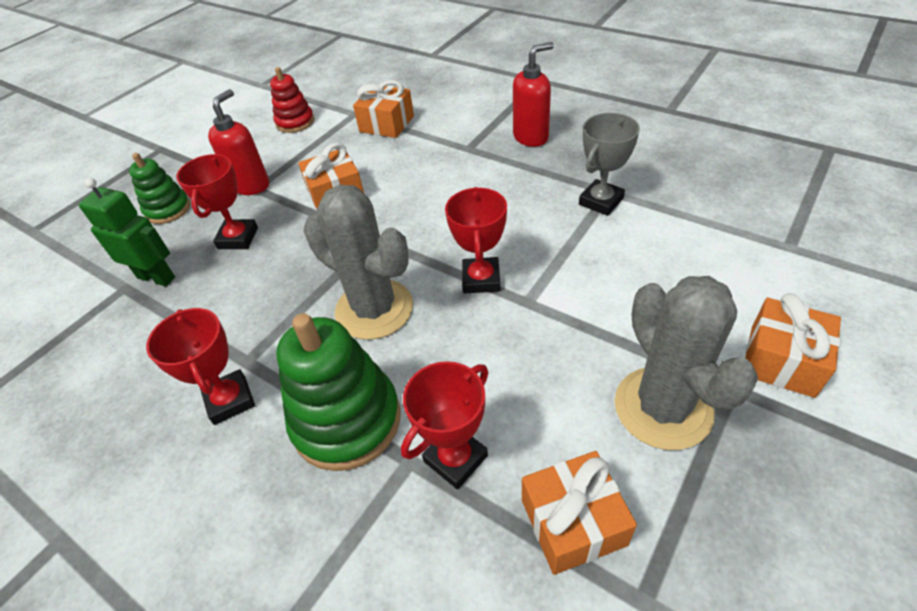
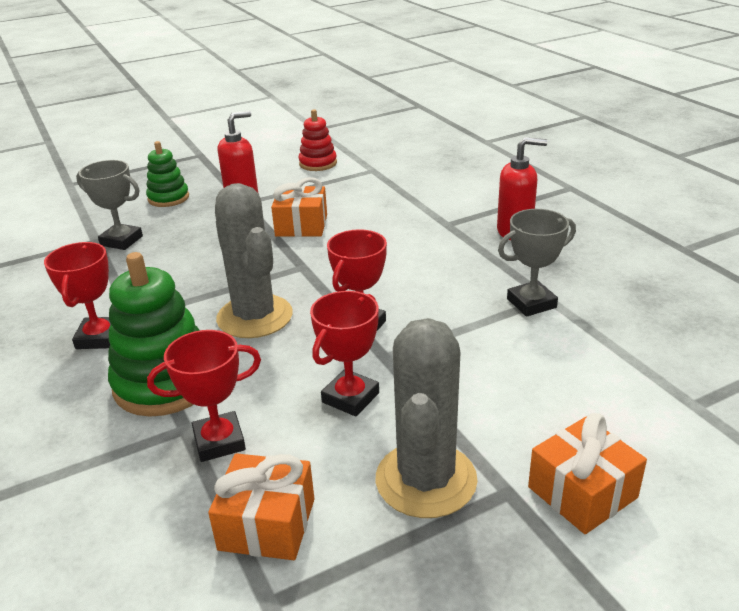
camera: 25 degrees right, 15 degrees down
(156, 277) = (121, 241): green robot -> grey trophy
(238, 238) = (200, 233): red trophy -> red trophy (350, 397)
(386, 124) = (392, 185): orange gift -> none

